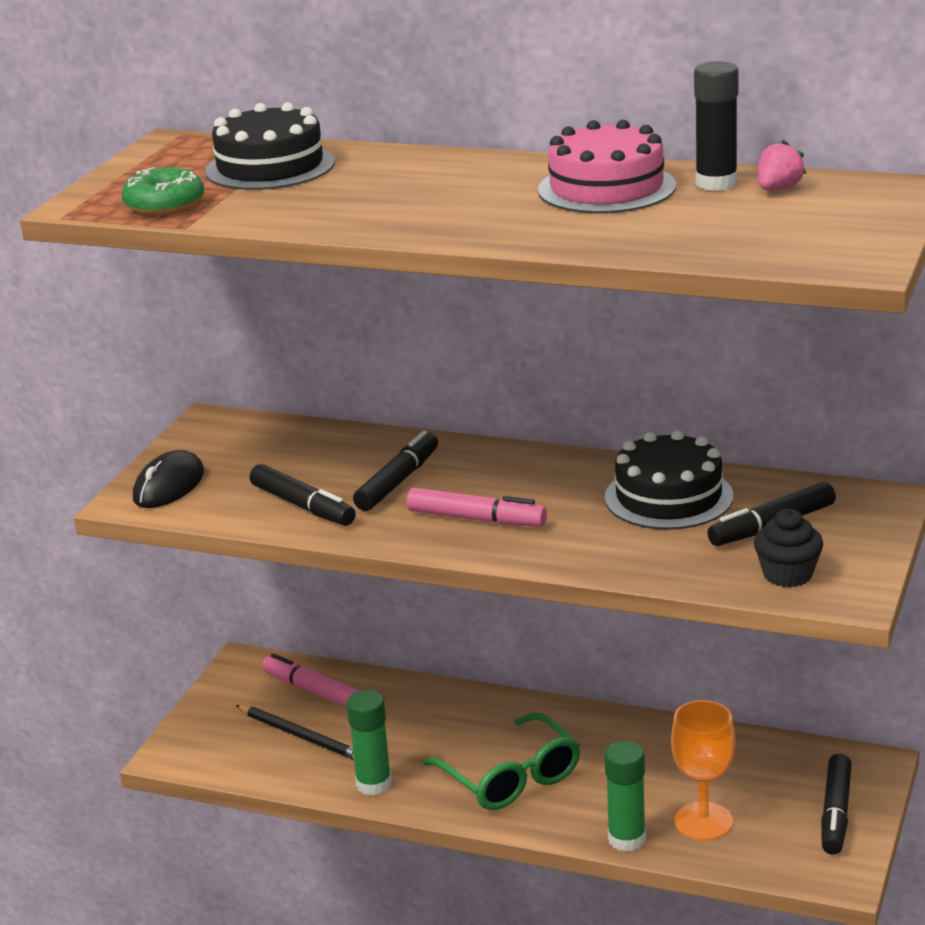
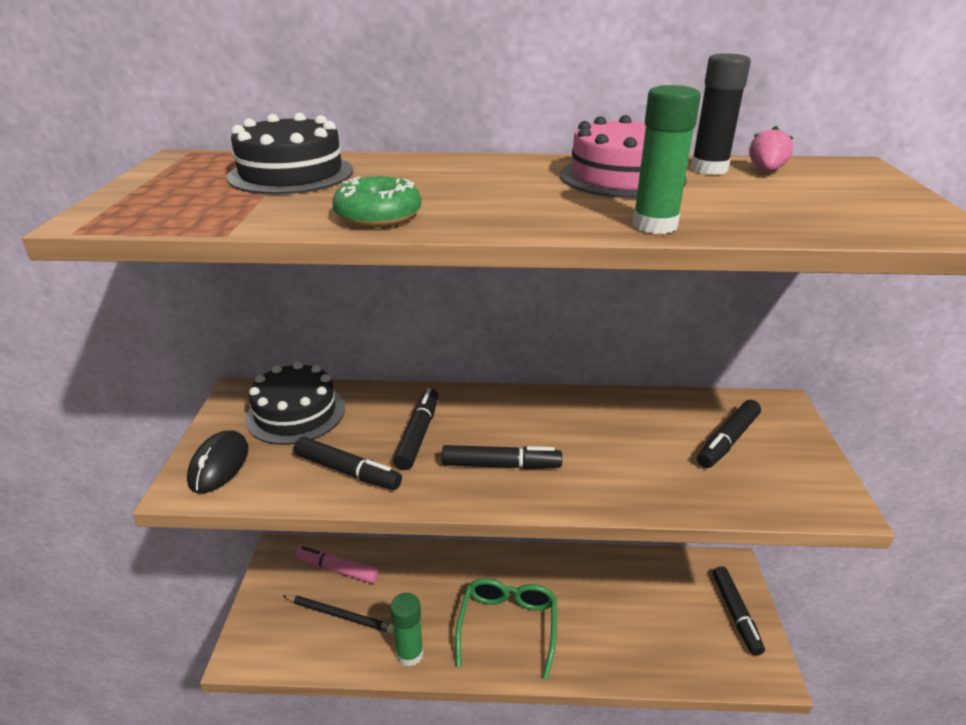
camera: 20 degrees left, 5 degrees up
(164, 205) = (194, 213): green donut -> green donut (378, 216)
(476, 519) = (501, 465): pink marker -> black marker
(511, 778) = (508, 626): green glasses -> green glasses turned 120 degrees counterclockwise
(626, 839) = (613, 670): green glue stick -> green glue stick (654, 225)
(668, 497) = (635, 423): black cake -> black cake (295, 413)
(703, 821) = (656, 641): orange goblet -> none
(787, 574) = (776, 488): black cupcake -> none

